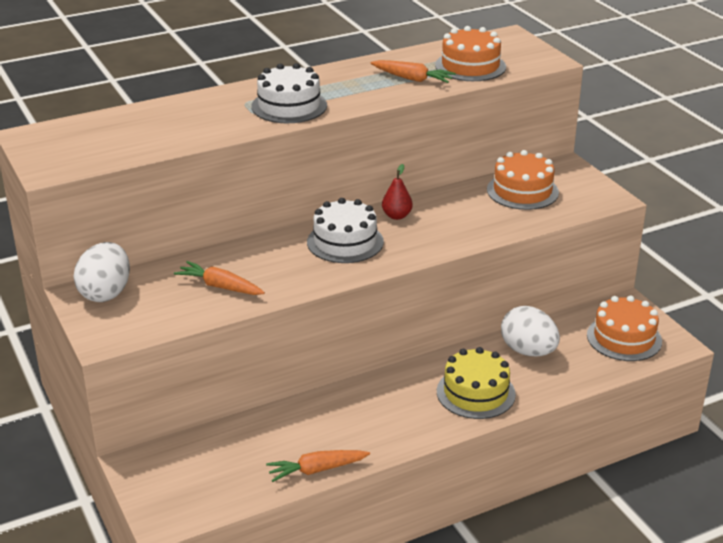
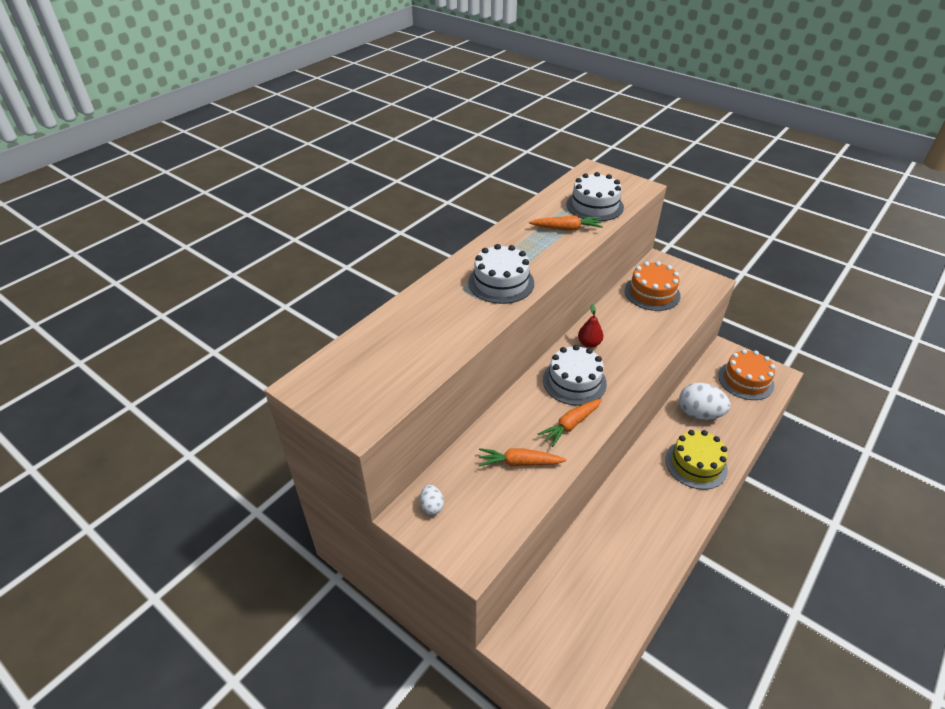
camera: 25 degrees left, 10 degrees up
(106, 293) = (432, 506): white egg -> white egg, size x0.49
(317, 470) = (649, 584): orange carrot -> orange carrot (571, 425)
(470, 66) = (594, 205): orange cake -> white cake

